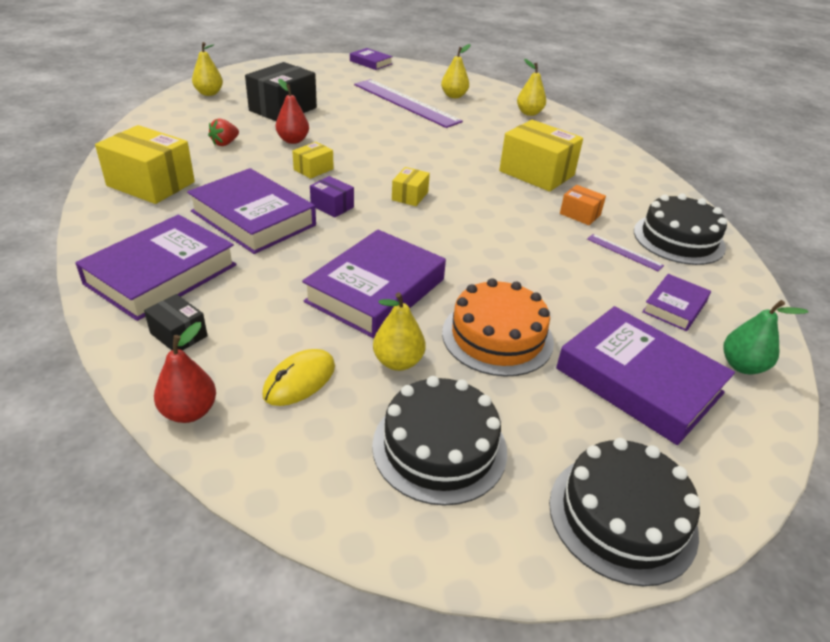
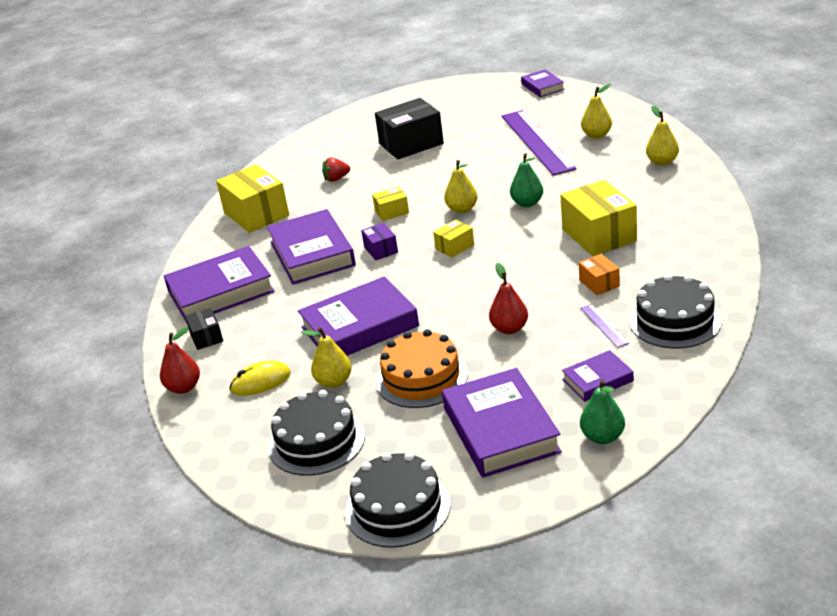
camera: 35 degrees right, 5 degrees down
(209, 93) = (357, 122): yellow pear -> yellow pear (462, 209)
(293, 140) = (396, 180): red pear -> red pear (509, 329)
(445, 152) = (527, 203): none -> green pear

